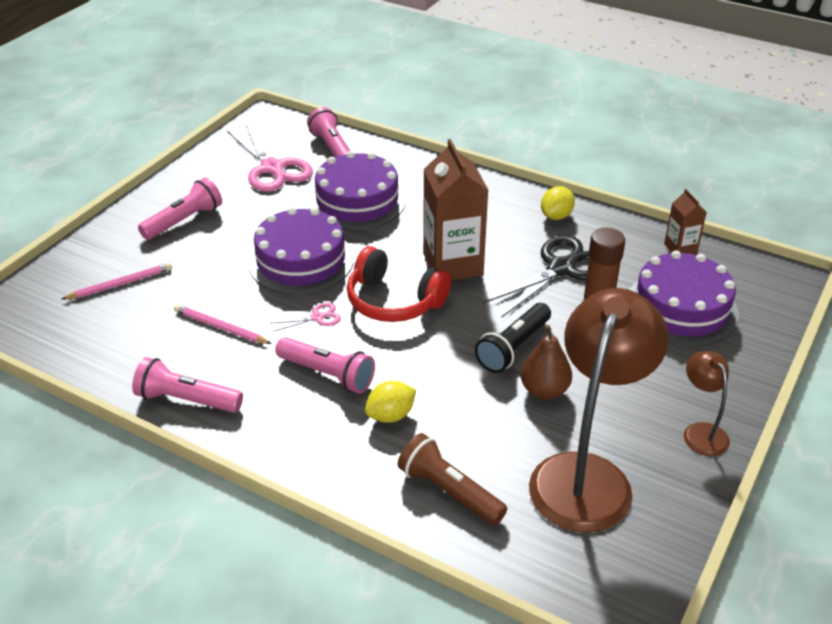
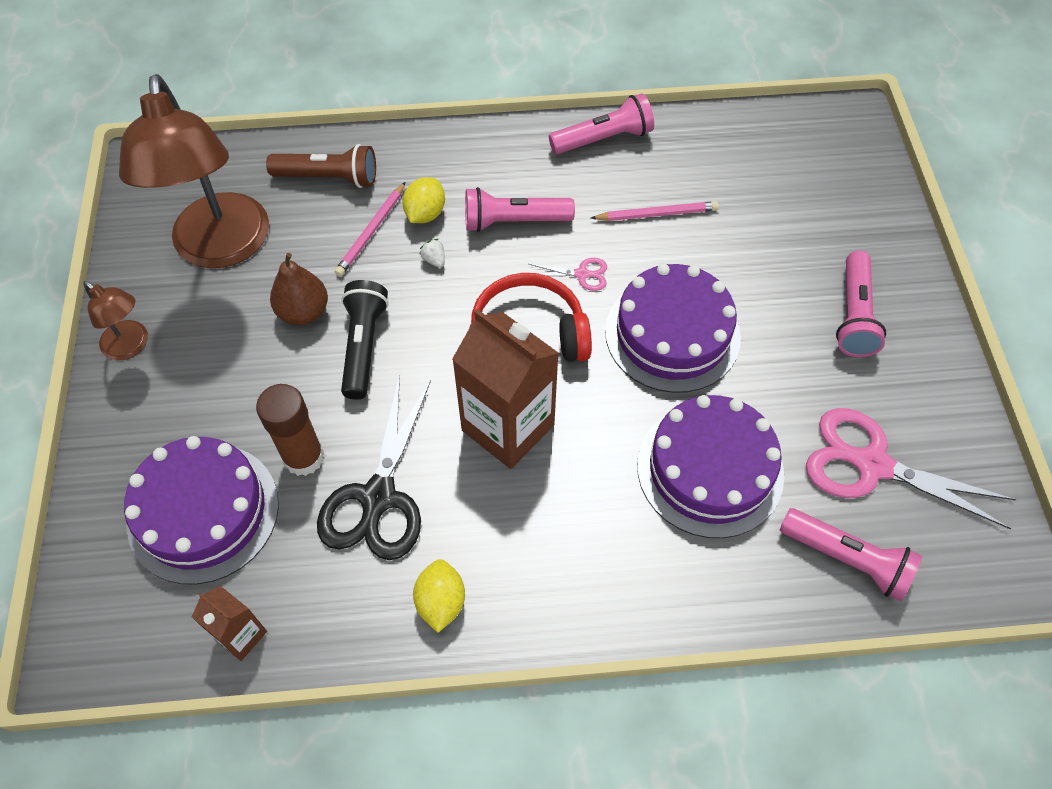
camera: 145 degrees right, 20 degrees up
(120, 284) = (802, 206): pink pencil -> pink pencil (372, 231)
(317, 317) = (582, 274): pink scissors -> pink scissors turned 120 degrees counterclockwise
(414, 378) = (434, 260): none -> white strawberry

